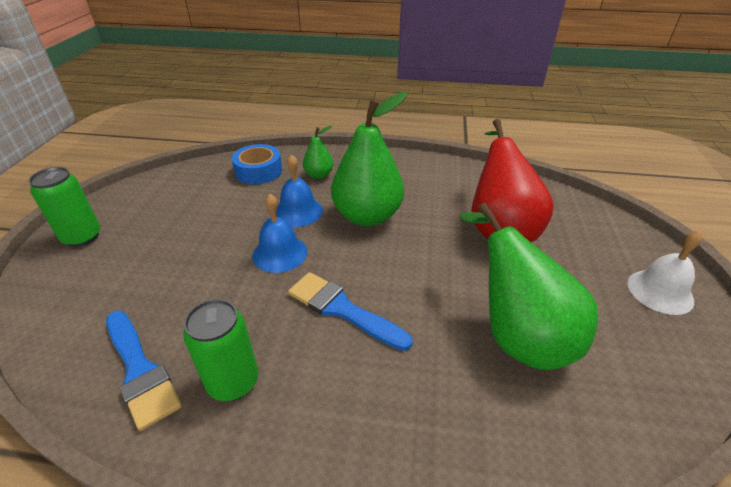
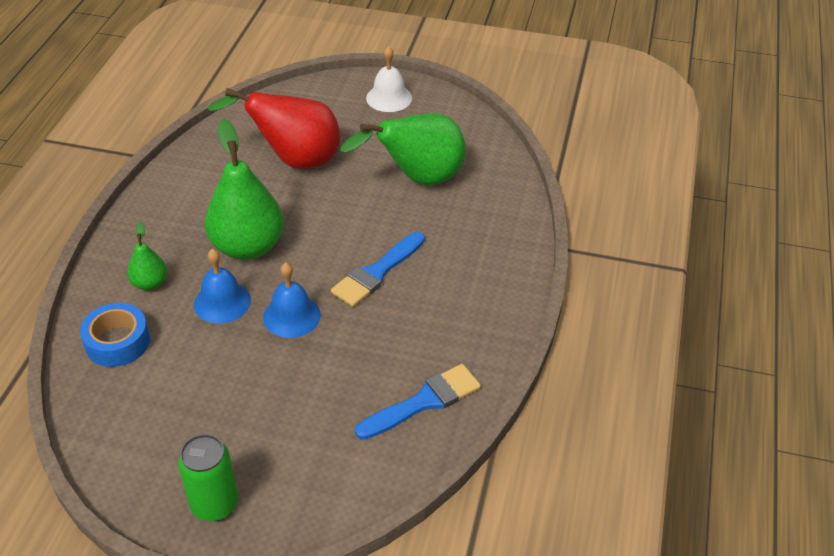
camera: 85 degrees left, 5 degrees up
(233, 382) = (442, 339): green can -> none

